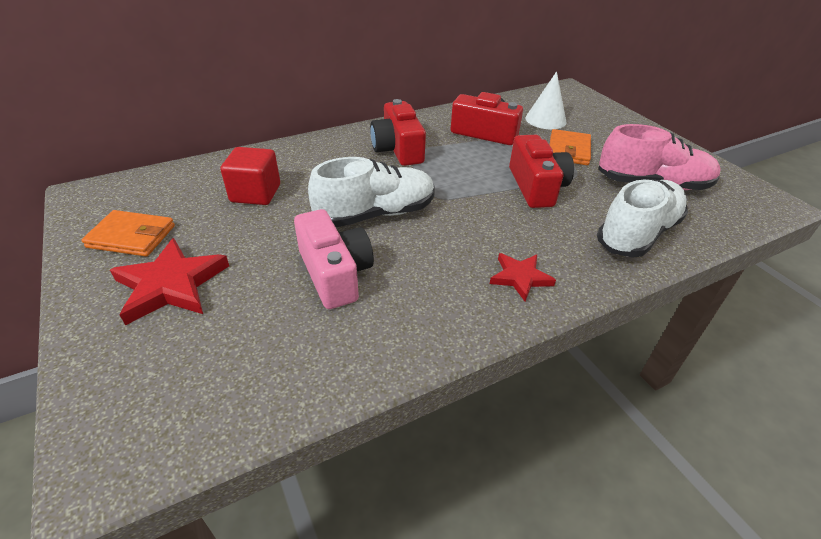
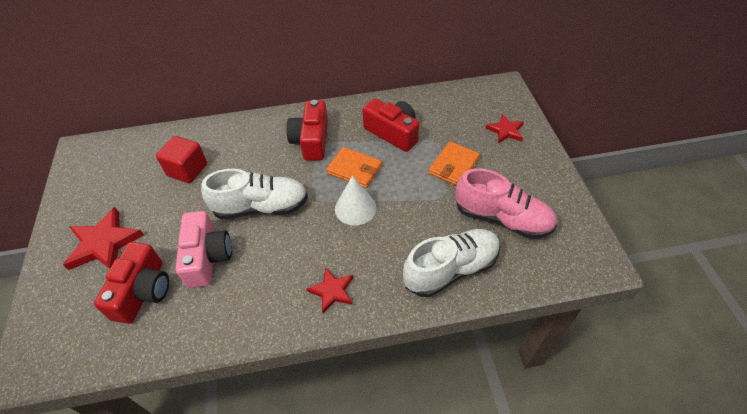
camera: 20 degrees right, 10 degrees up
(132, 236) = (95, 195): orange wallet -> orange wallet (354, 169)
(536, 187) = (399, 203): red camera -> red camera (143, 291)
(545, 120) = (456, 124): white cone -> white cone (355, 208)
(597, 119) = (505, 131): none -> red star

